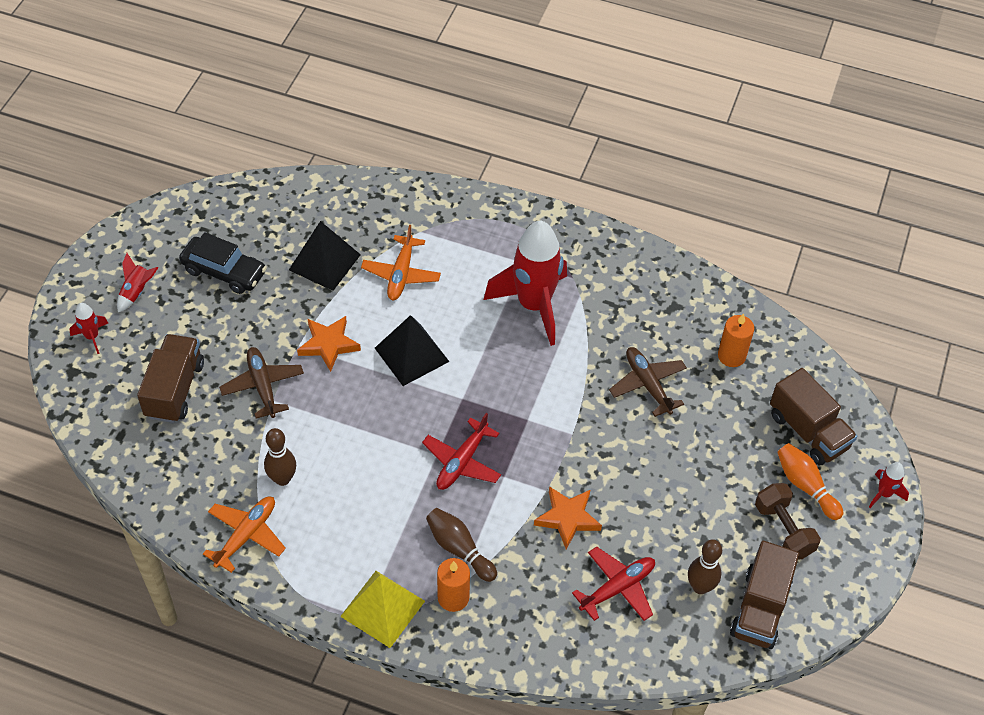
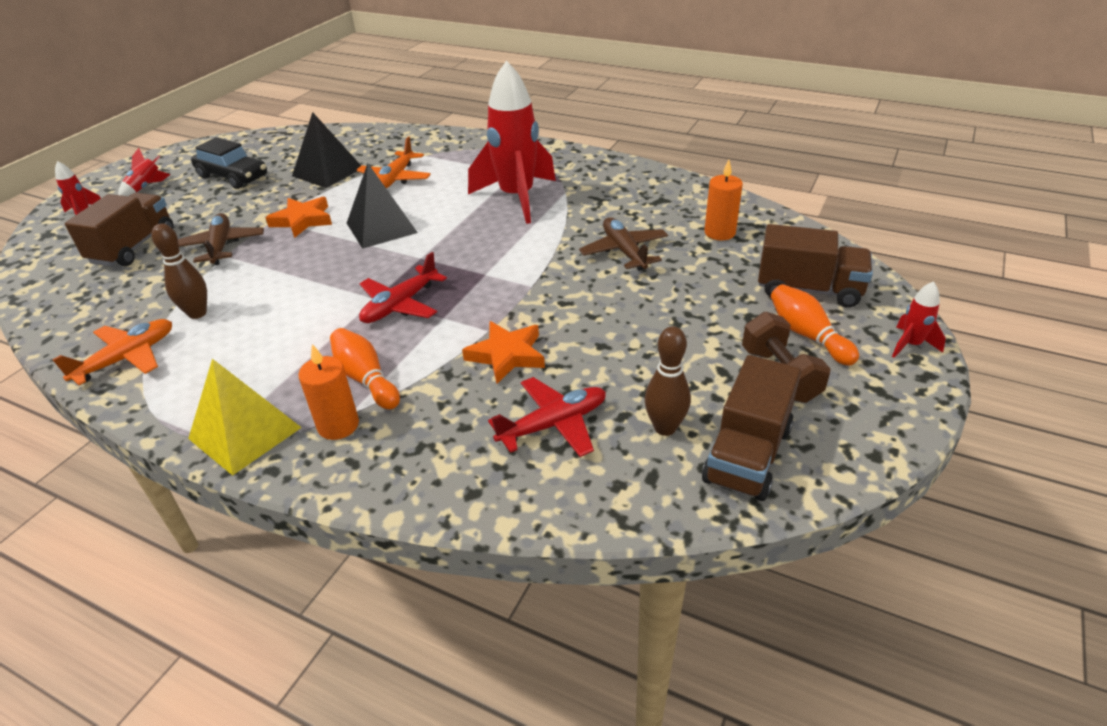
camera: 10 degrees right, 15 degrees down
(459, 549) = (366, 379): brown bowling pin -> orange bowling pin
(808, 431) = (808, 290): brown truck -> brown truck turned 45 degrees counterclockwise

